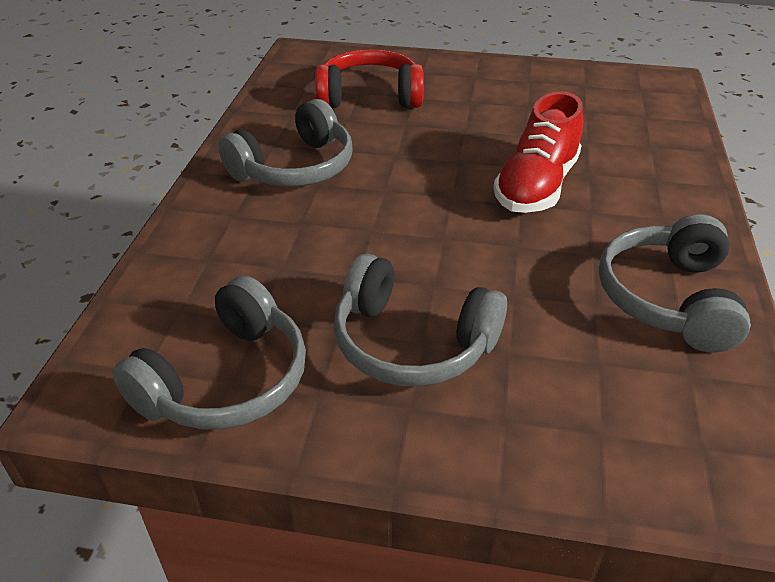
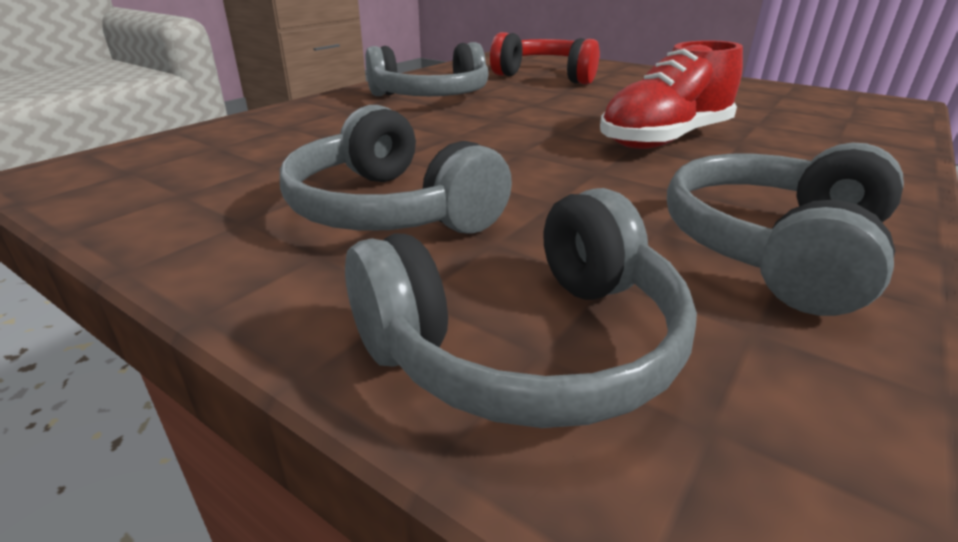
camera: 25 degrees right, 10 degrees down
(225, 379) = (178, 191): grey headphones -> grey headphones (526, 344)

